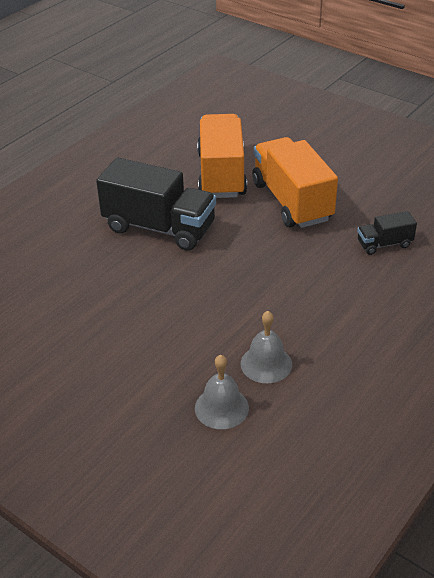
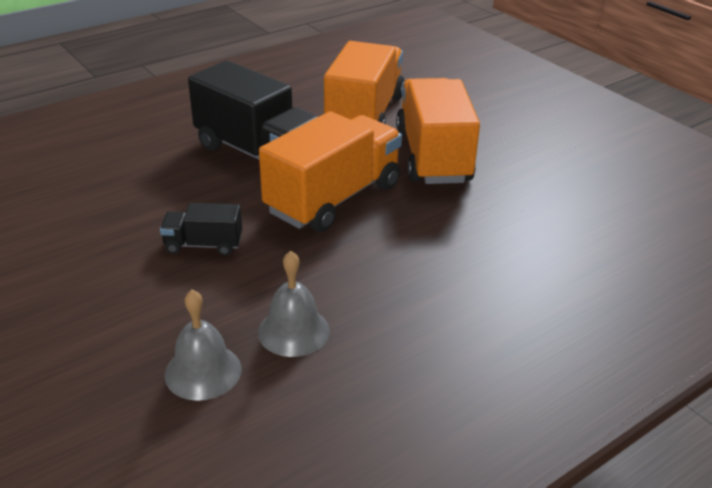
camera: 15 degrees right, 5 degrees down
(237, 254) = (334, 198): none -> orange truck
(384, 244) = (527, 224): black truck -> black truck (203, 245)

